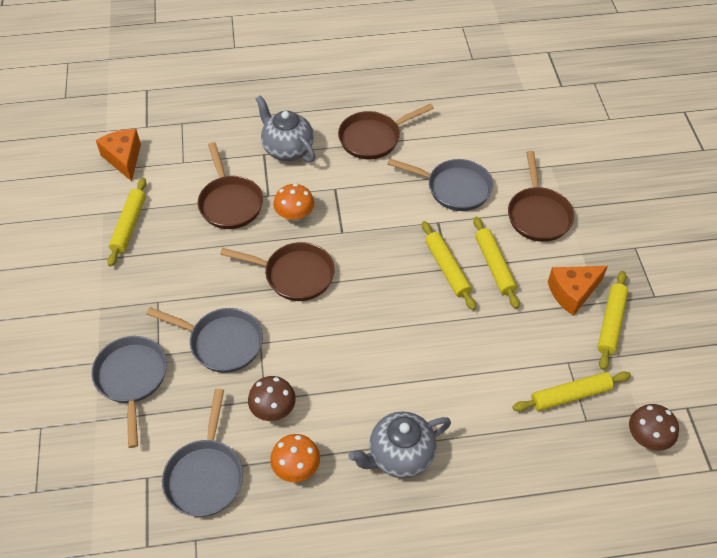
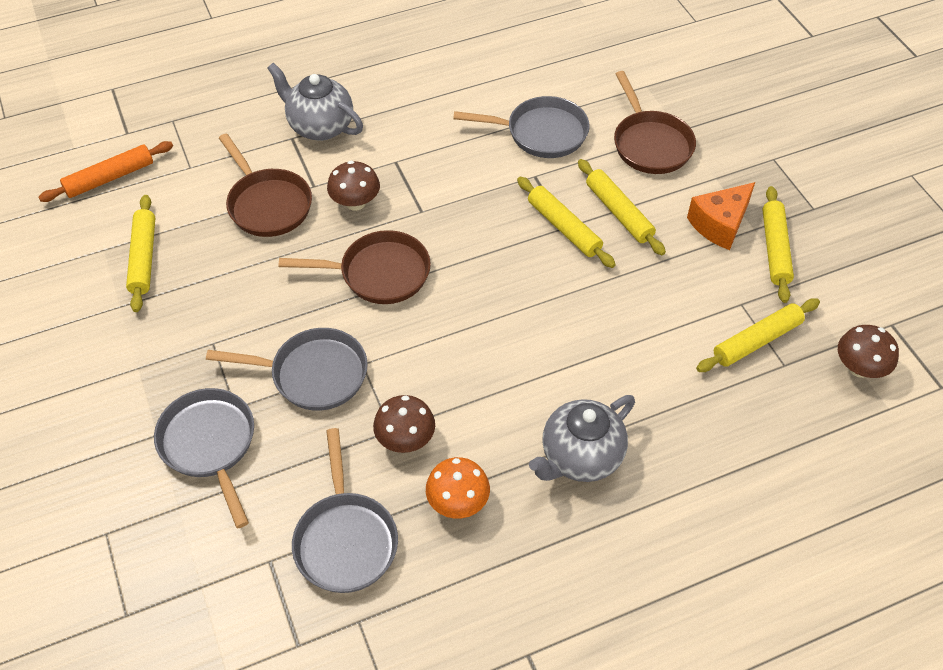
camera: 15 degrees left, 0 degrees up
(124, 159) = (109, 178): orange cheese -> orange rolling pin
(295, 215) = (355, 203): orange mushroom -> brown mushroom
(373, 138) = (423, 93): brown pan -> none

